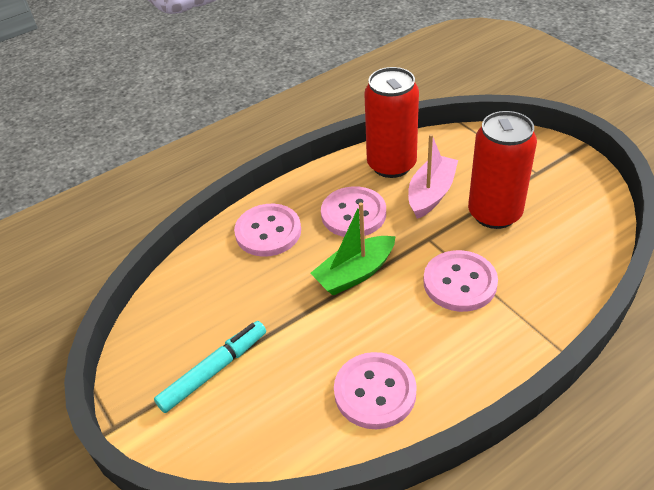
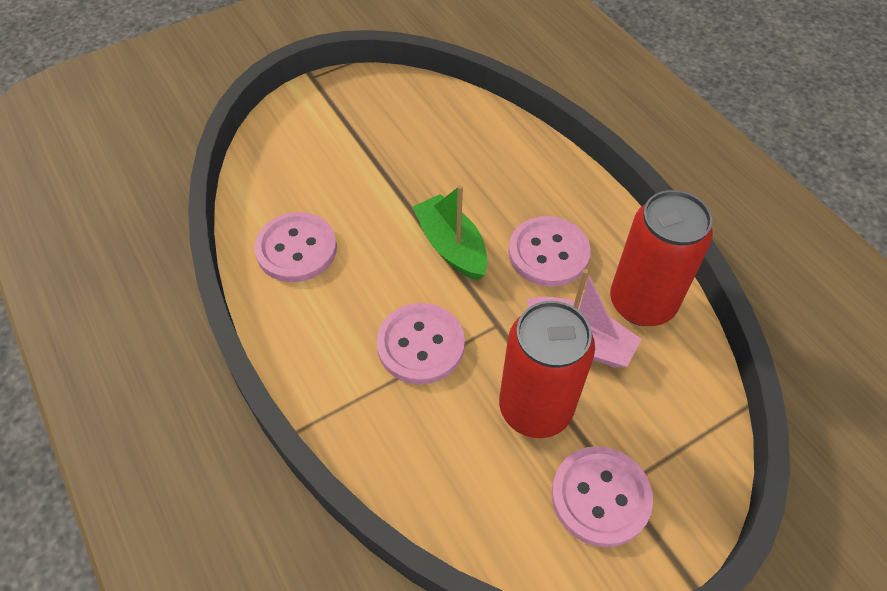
camera: 90 degrees right, 10 degrees up
(214, 370) = (351, 134): turquoise marker -> none
(268, 232) = (526, 174): pink button -> pink button (600, 497)

